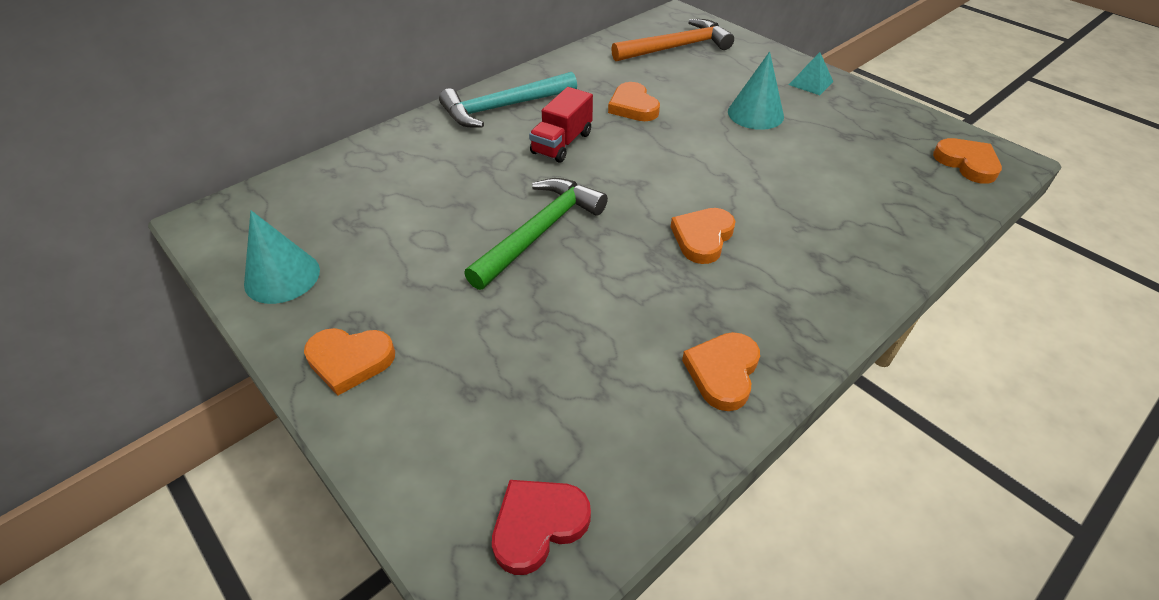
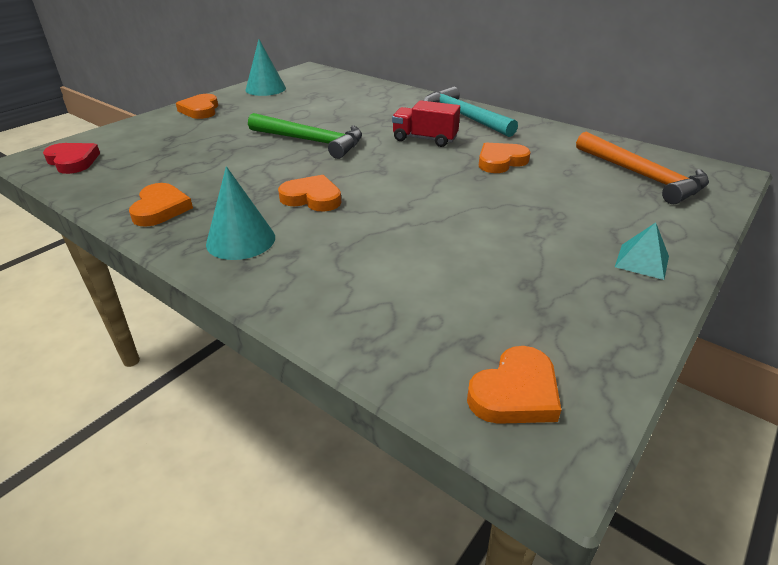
camera: 80 degrees right, 10 degrees down
(723, 372) = (160, 209): orange heart -> orange heart turned 75 degrees clockwise
(755, 114) = (533, 222): turquoise cone -> turquoise cone (241, 240)

